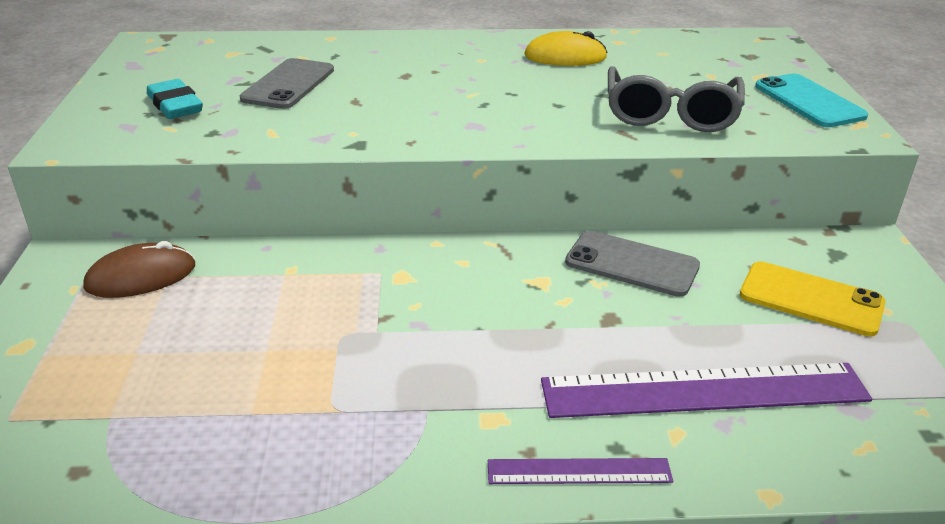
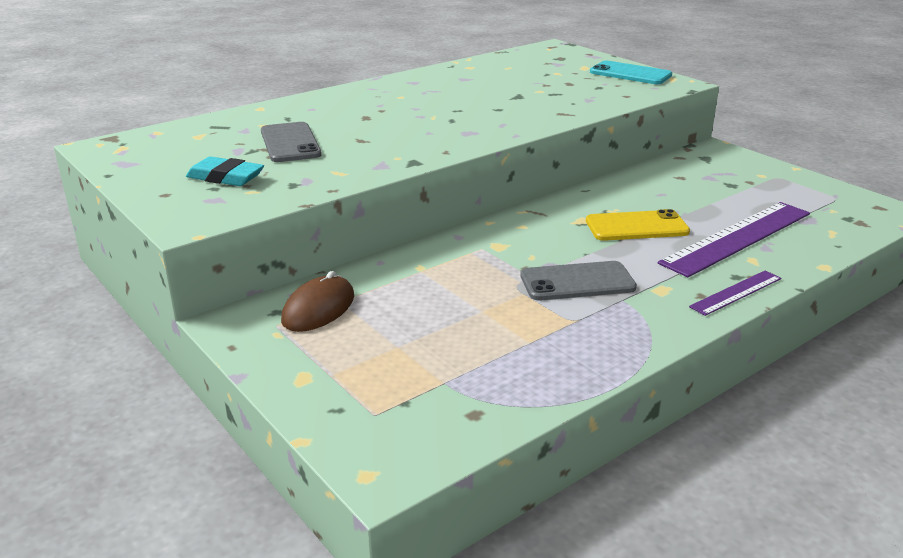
camera: 35 degrees left, 5 degrees down
(565, 56) = (453, 82): yellow mouse -> none
(632, 264) = (616, 195): grey phone -> grey phone (577, 282)
(670, 114) = (571, 98): grey glasses -> none
(811, 299) = (724, 182): yellow phone -> yellow phone (636, 227)

